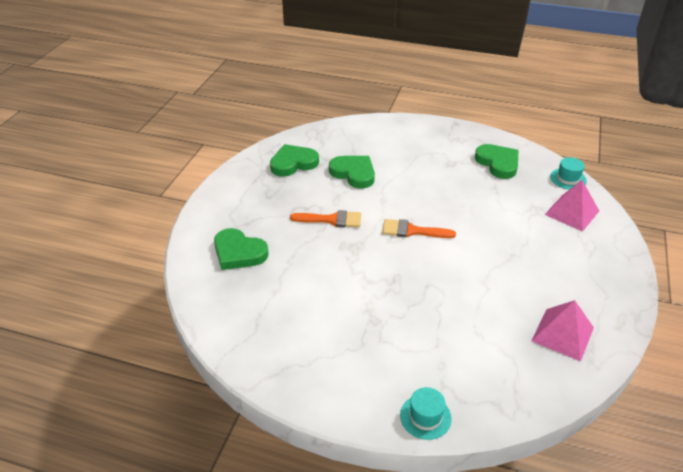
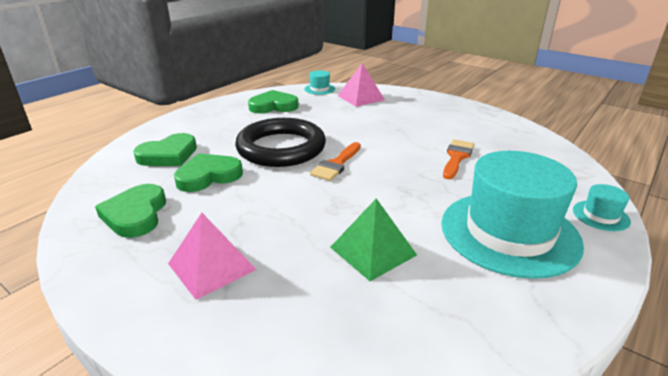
camera: 70 degrees left, 10 degrees down
(239, 252) = (289, 306): green heart -> green heart (168, 155)
(304, 276) = (373, 251): none -> green pyramid
(331, 220) = (280, 208): orange brush -> orange brush (457, 157)
(363, 350) = (509, 232): none -> turquoise hat
(419, 193) = (281, 148): none -> black ring
(563, 334) = (497, 133): pink pyramid -> pink pyramid (212, 266)

